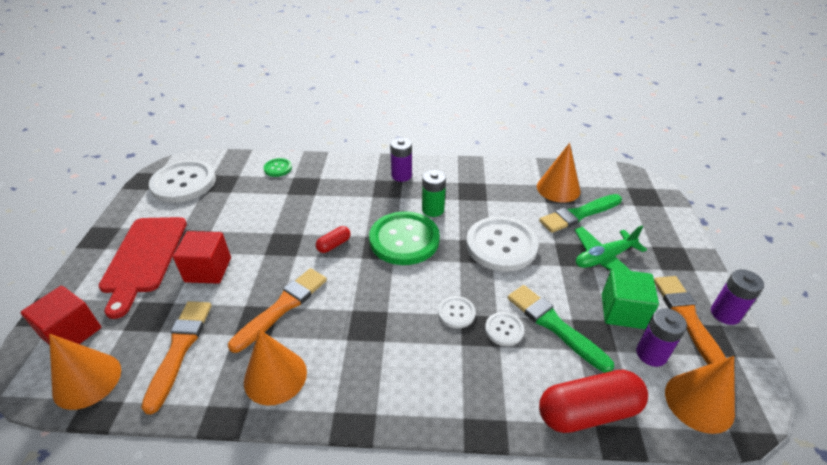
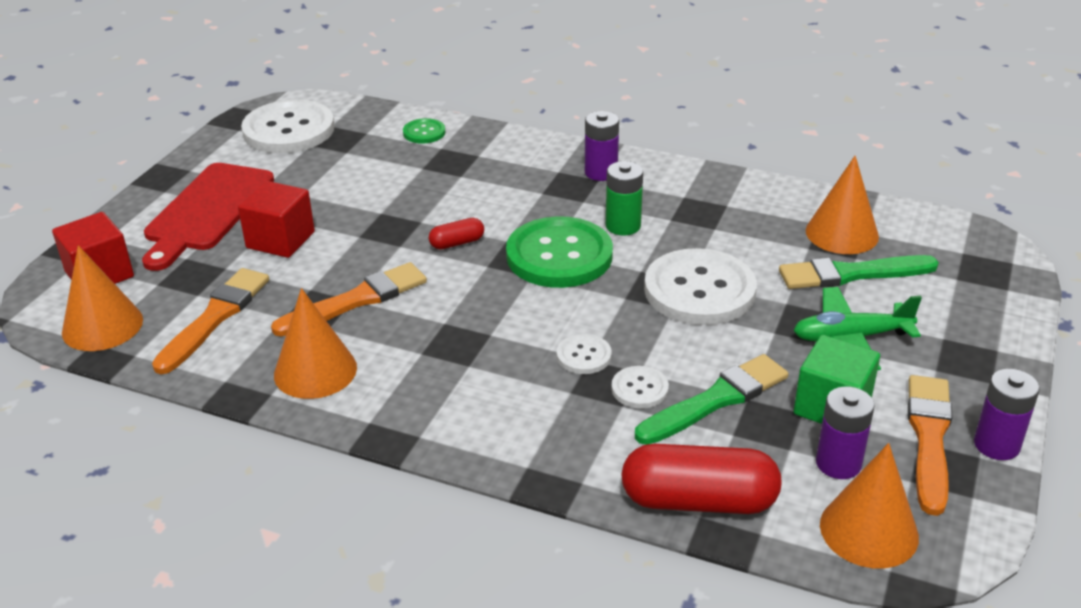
camera: 20 degrees right, 5 degrees down
(554, 325) = (716, 400): green brush -> green brush turned 75 degrees clockwise

